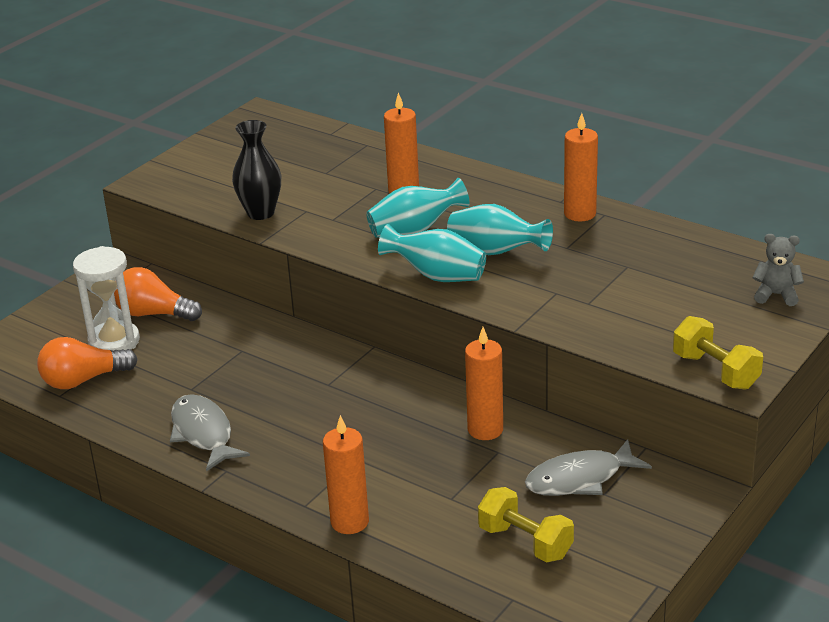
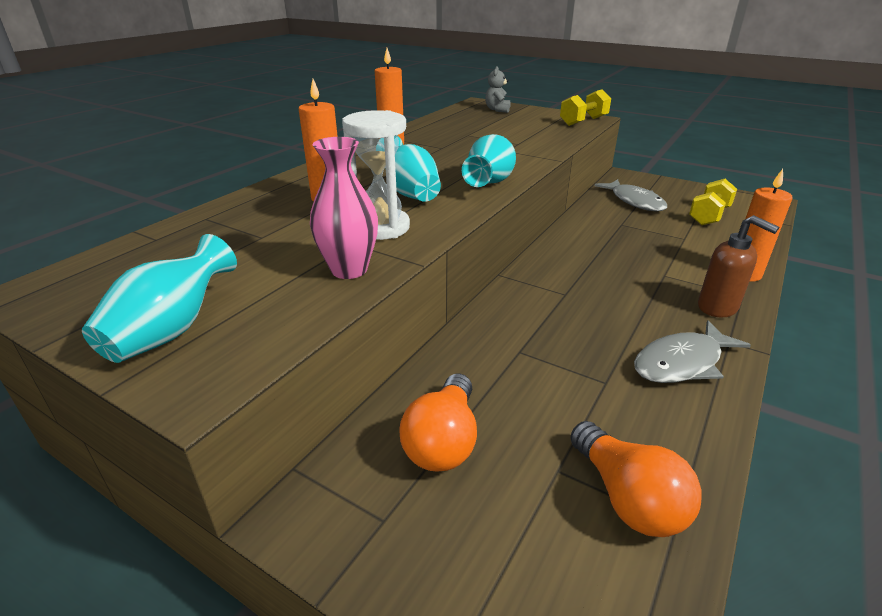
camera: 95 degrees left, 0 degrees up
(114, 341) = (520, 477): white hourglass -> white hourglass (381, 227)
(260, 213) = (349, 270): black vase -> pink vase
(283, 479) = (718, 307): none -> brown soap dispenser
(485, 430) = (599, 228): orange candle -> none
(495, 252) = (448, 166): turquoise vase -> turquoise vase (172, 330)

